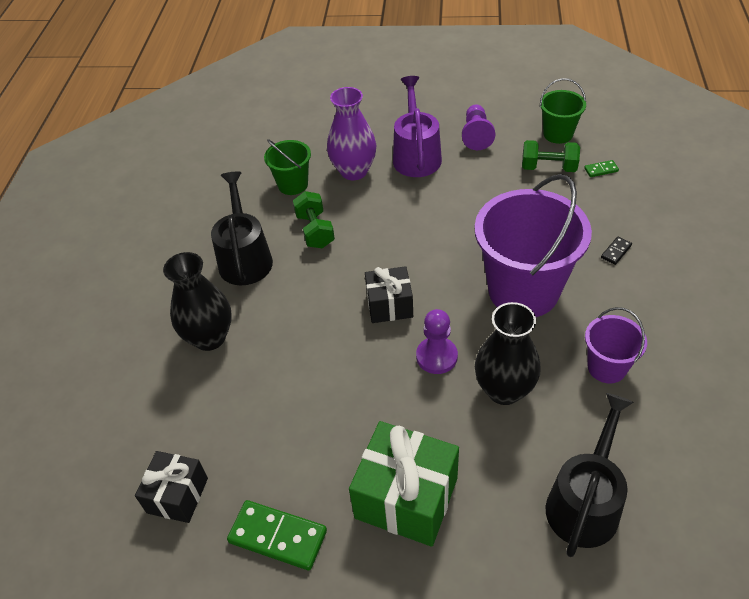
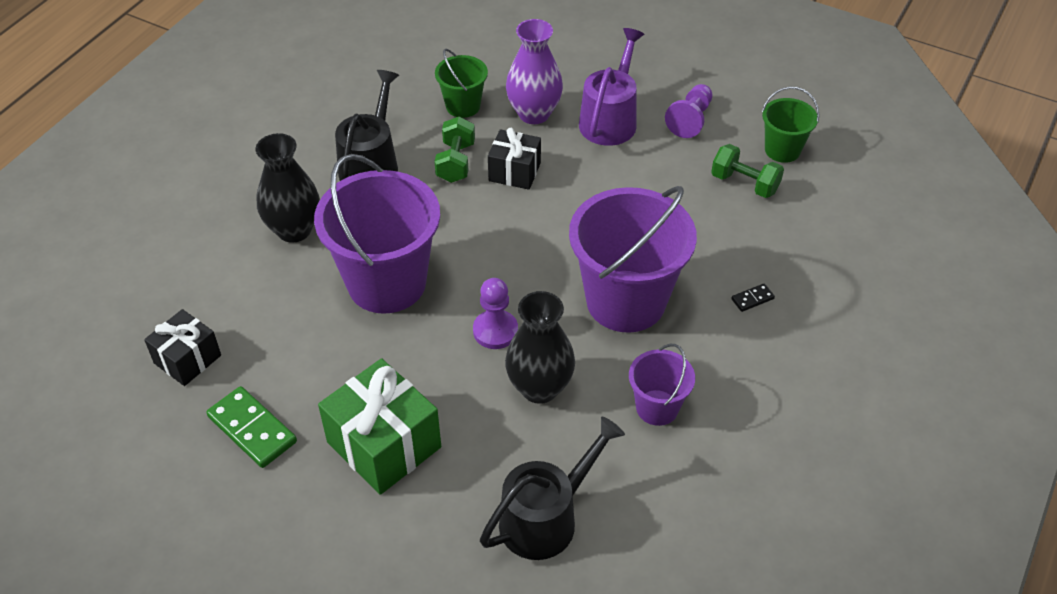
camera: 20 degrees right, 0 degrees up
(319, 352) = (386, 283): none -> purple bucket
(389, 305) = (482, 264): black gift -> black gift (514, 172)
(601, 170) = (801, 206): green domino -> none

